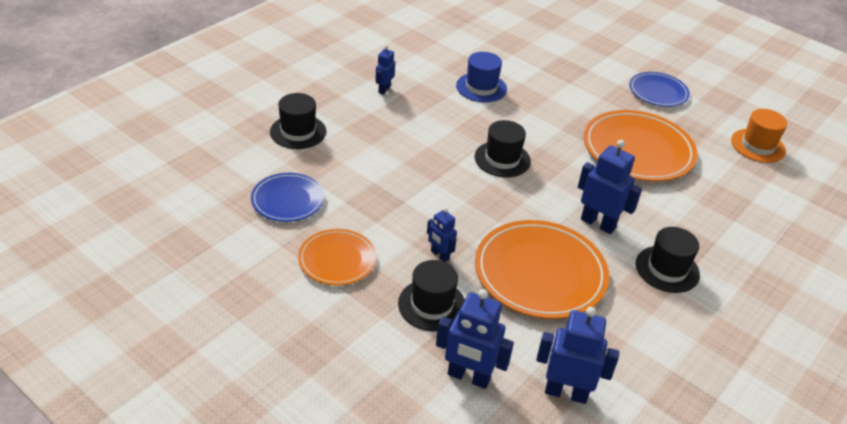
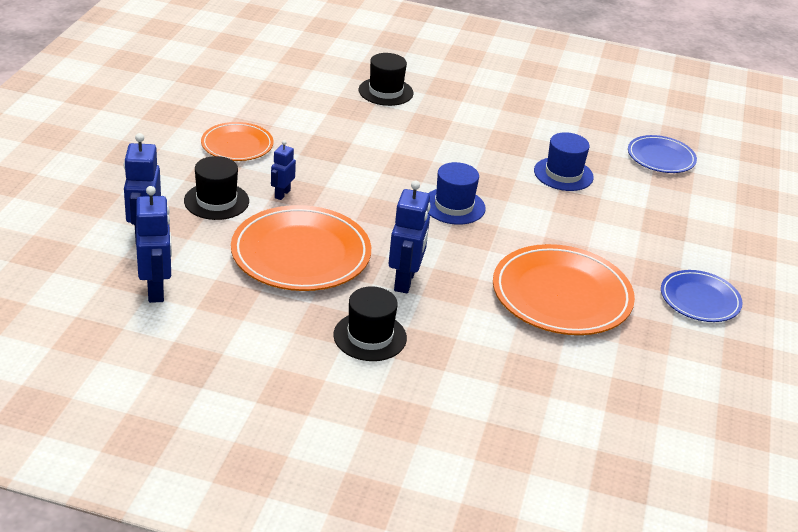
camera: 65 degrees right, 5 degrees down
(288, 200) = (291, 107): blue plate -> blue plate (661, 157)
(384, 89) = (496, 120): blue robot -> none
(502, 159) = (454, 206): black hat -> blue hat
(758, 146) = (673, 395): orange hat -> none

